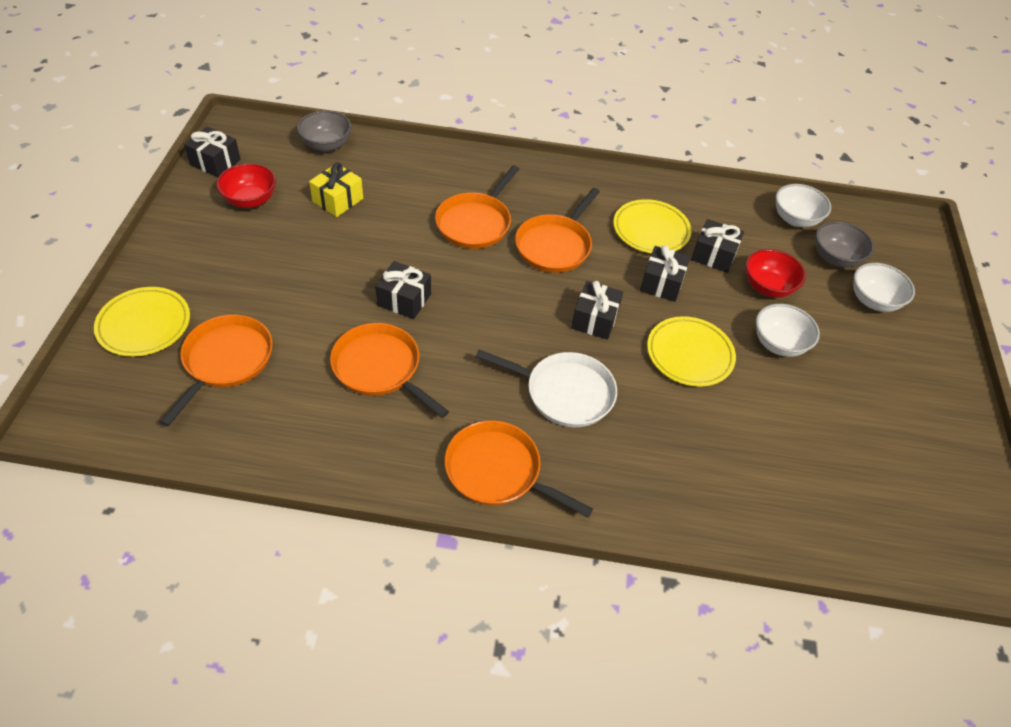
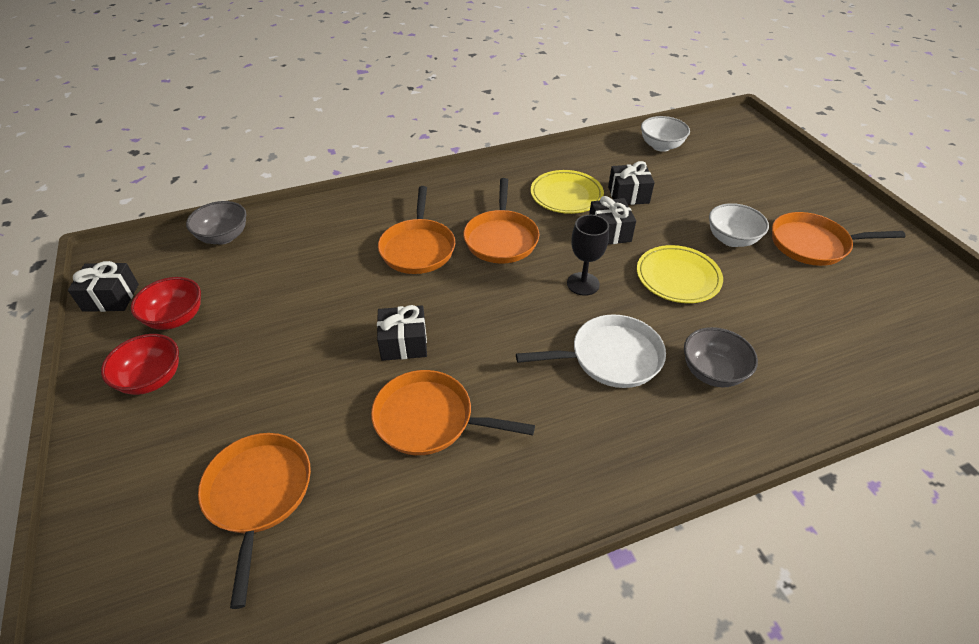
camera: 25 degrees left, 5 degrees down
(144, 325) = (132, 503): yellow plate -> none
(338, 200) = (271, 281): yellow gift -> none
(498, 471) = (614, 459): orange pan -> orange pan (813, 244)
(595, 319) = (583, 284): black gift -> black goblet
(767, 287) = (686, 201): red bowl -> red bowl (152, 379)
(835, 258) = (712, 162): grey bowl -> grey bowl (712, 372)
(873, 301) = (763, 181): white bowl -> none

